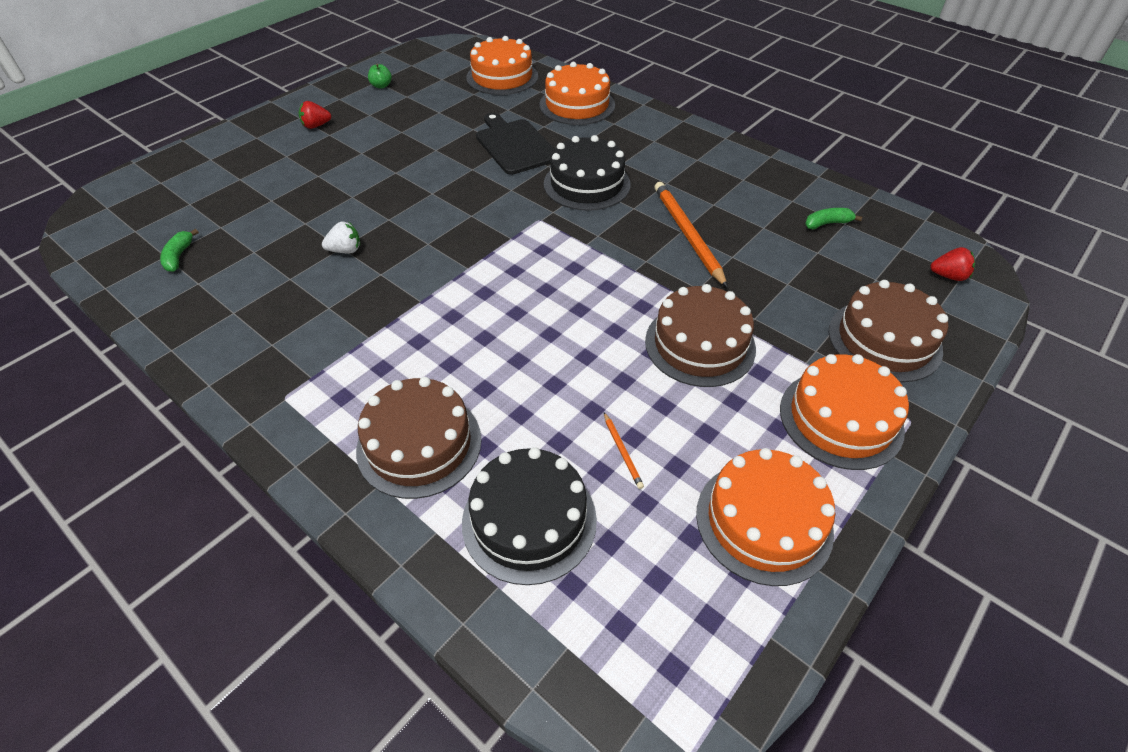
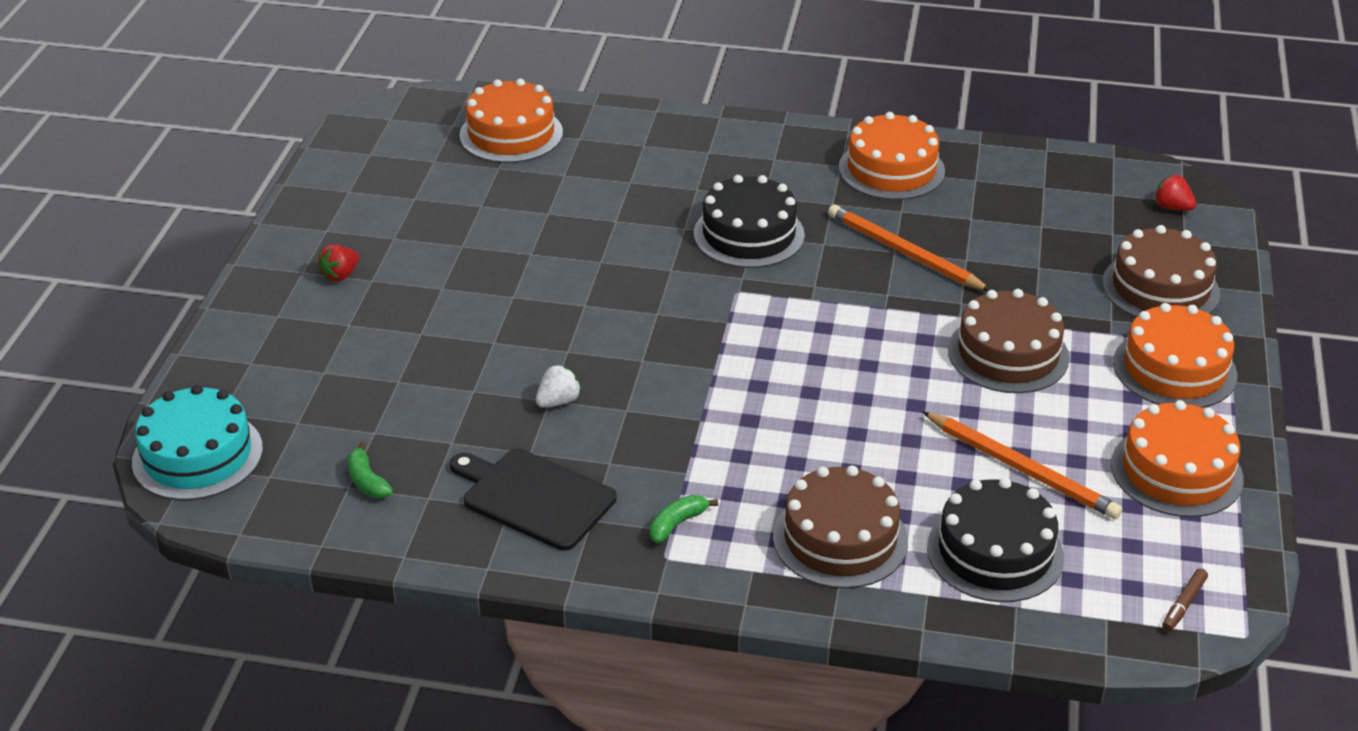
camera: 30 degrees left, 10 degrees down
(117, 202) = (197, 455): none -> turquoise cake
(381, 86) = (364, 195): green apple -> none
(515, 145) = (621, 216): black cutting board -> black cutting board (534, 497)
(577, 105) = (643, 142): orange cake -> orange cake (891, 169)
(622, 451) = (1022, 469): orange pencil -> orange pencil, size x2.32
(655, 674) = (1183, 604): none -> brown marker
(827, 223) = (1027, 193): green banana -> green banana (677, 524)
(948, 276) = (1172, 207): red strawberry -> red strawberry turned 120 degrees counterclockwise

